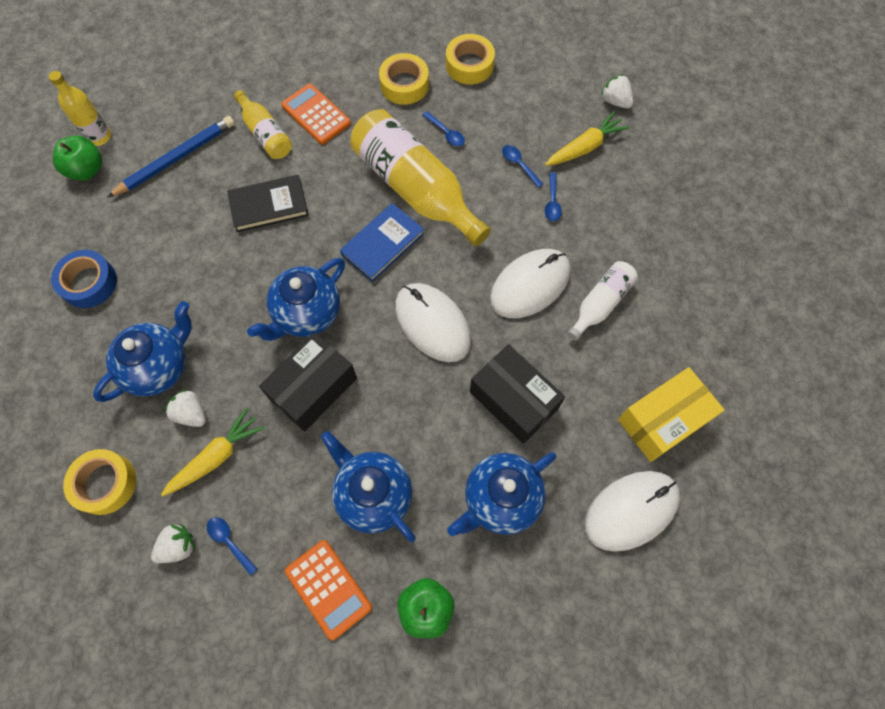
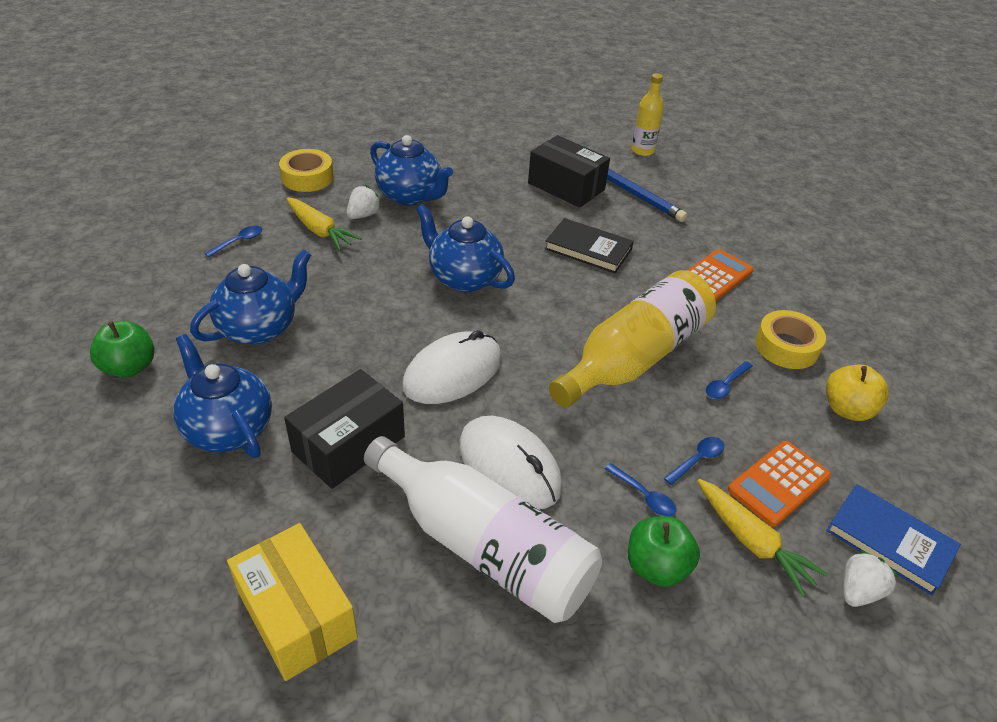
camera: 85 degrees right, 25 degrees down
(87, 170) = (605, 147): green apple -> green apple (656, 567)
(89, 283) = (491, 157): blue tape -> none
(178, 546) = (243, 215): white strawberry -> none
(265, 134) = (677, 243): yellow bottle -> none
(269, 206) = (588, 249): black book -> black book turned 45 degrees counterclockwise
(313, 388) = (380, 285): black box -> black box (566, 186)
(328, 588) = (175, 301): orange calculator -> orange calculator (779, 483)
(382, 244) = (553, 331): blue book -> blue book (889, 541)
(469, 65) = (847, 409): yellow tape -> yellow apple
(552, 202) = (644, 496): blue spoon -> blue spoon turned 135 degrees counterclockwise
(600, 304) = (484, 546): white bottle -> white bottle, size x1.92
(631, 510) = (177, 564): white mouse -> none

